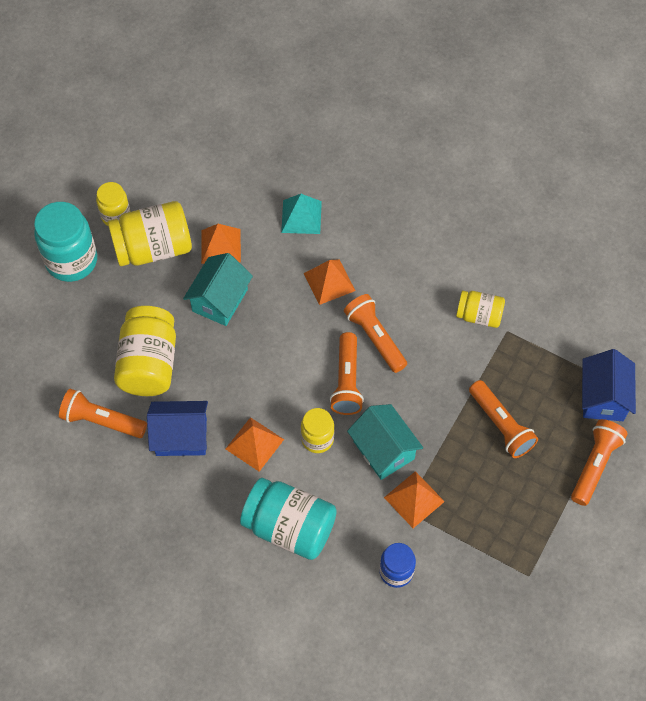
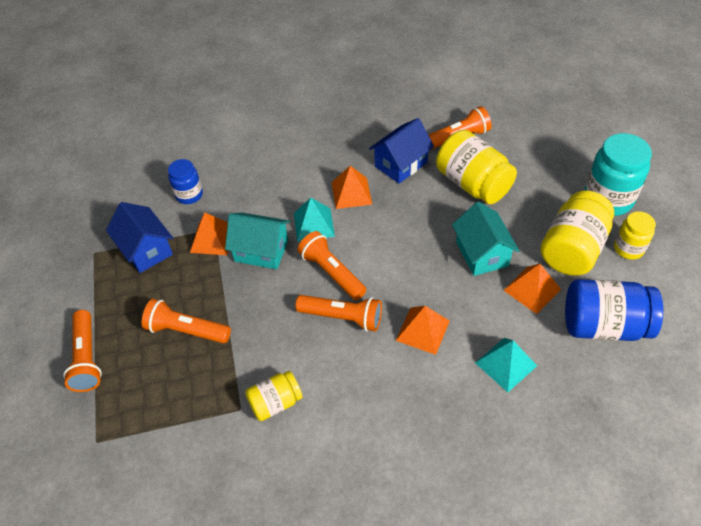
camera: 140 degrees right, 10 degrees down
(208, 186) = (603, 325): none -> blue jar
(289, 527) = (280, 170): turquoise jar -> none
(317, 439) = (313, 224): yellow jar -> turquoise pyramid
(603, 397) = (112, 418): blue house -> blue house (146, 250)

